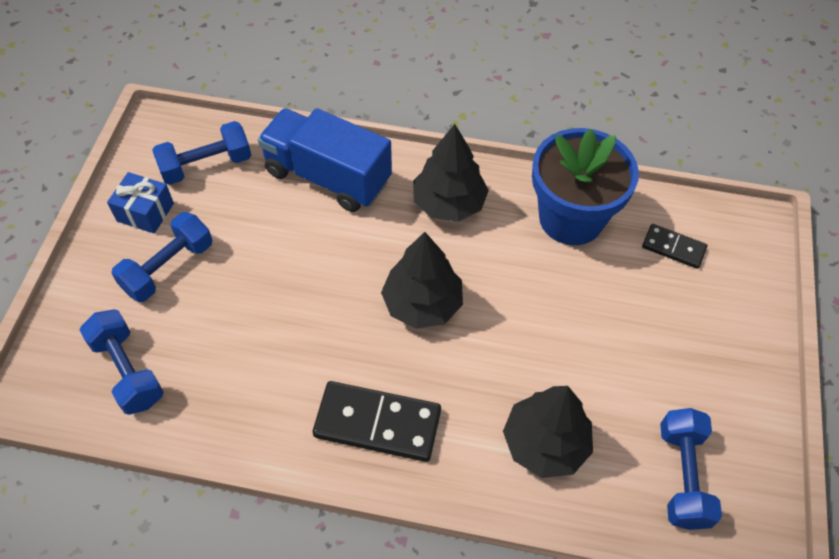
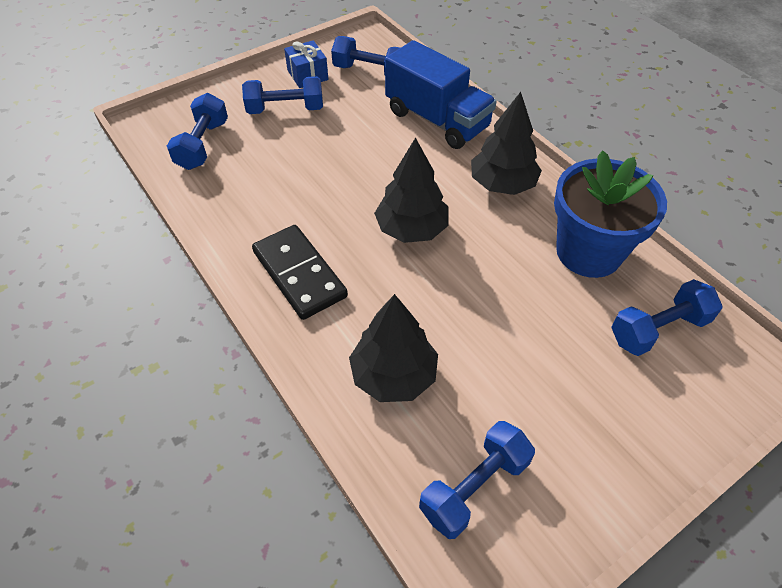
camera: 45 degrees right, 5 degrees down
(328, 176) = (437, 120): blue truck -> blue truck turned 150 degrees clockwise
(673, 248) = (658, 329): black domino -> blue dumbbell

